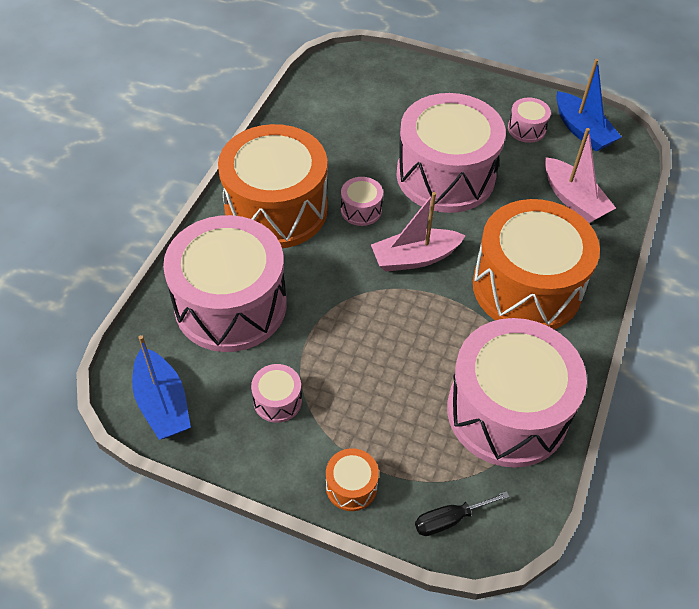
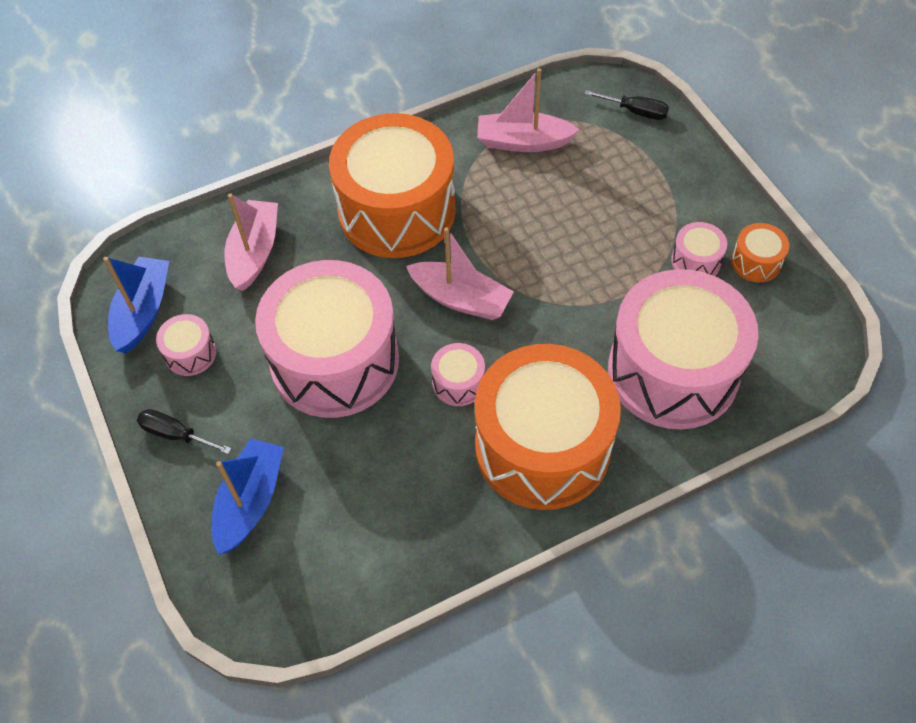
camera: 135 degrees left, 5 degrees up
(162, 403) = (798, 322): blue boat -> blue boat (250, 501)
(351, 486) = (687, 170): orange drum -> orange drum (756, 262)
(479, 94) = (175, 434): none -> black screwdriver
(507, 411) = (523, 142): pink drum -> pink boat

